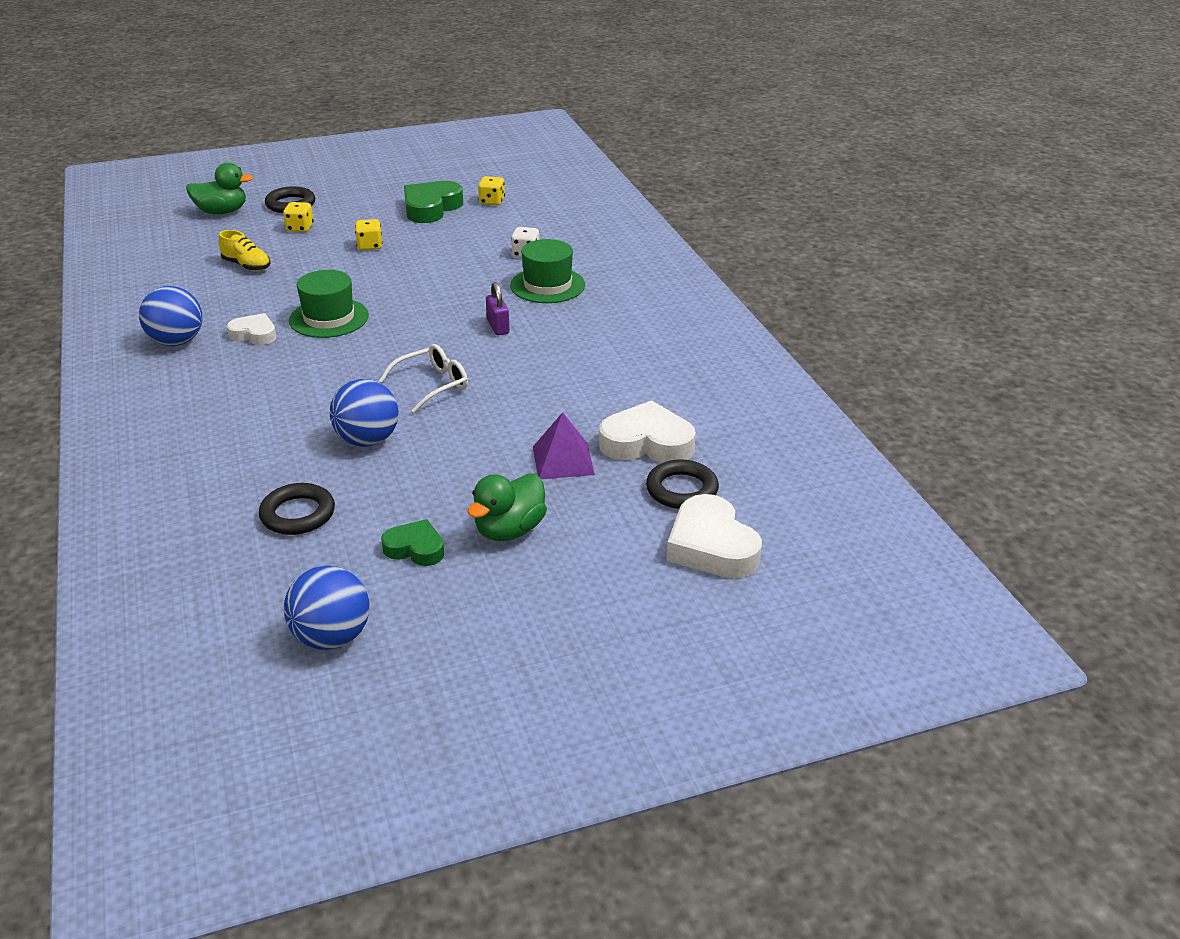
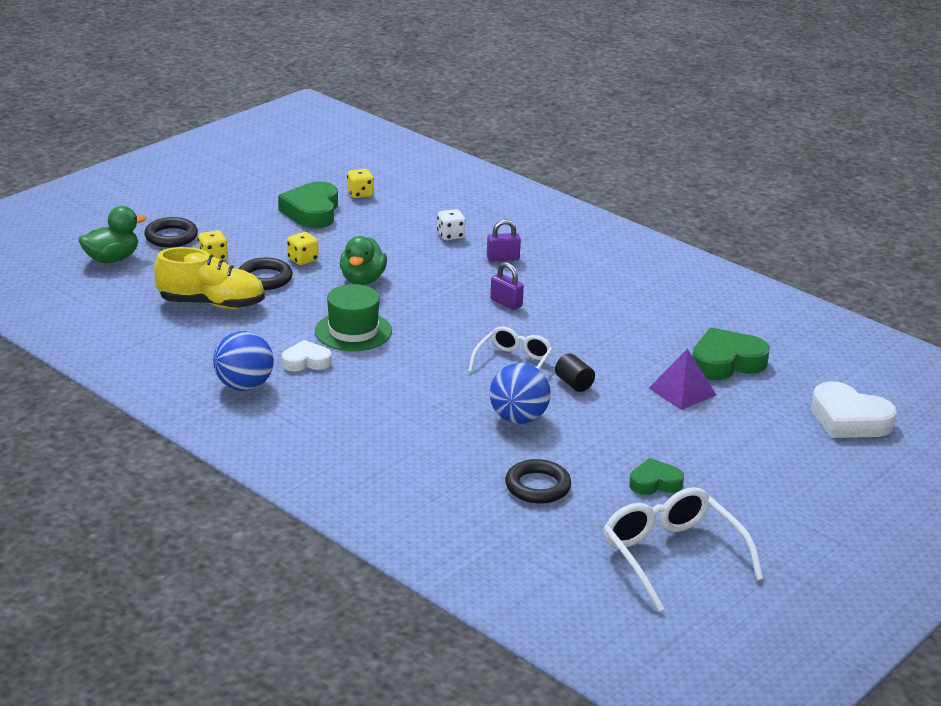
camera: 30 degrees left, 5 degrees down
(247, 266) = (211, 304): yellow shoe -> yellow shoe, size x1.71
(332, 637) = (673, 557): blue ball -> white glasses
(463, 421) = (574, 384): none -> black cylinder
(509, 530) = (704, 450): green duck -> green duck (362, 280)
(547, 285) = (503, 258): green hat -> purple padlock
(647, 443) = (726, 362): white heart -> green heart
(682, 490) = (787, 388): black ring -> black ring (265, 278)

